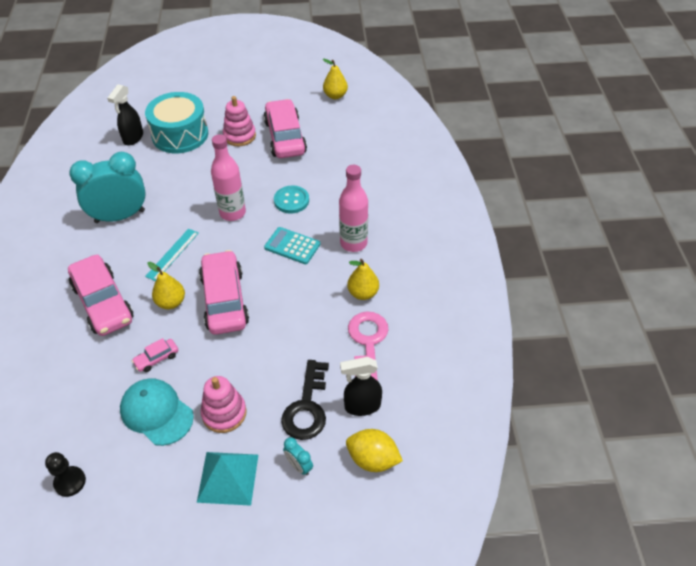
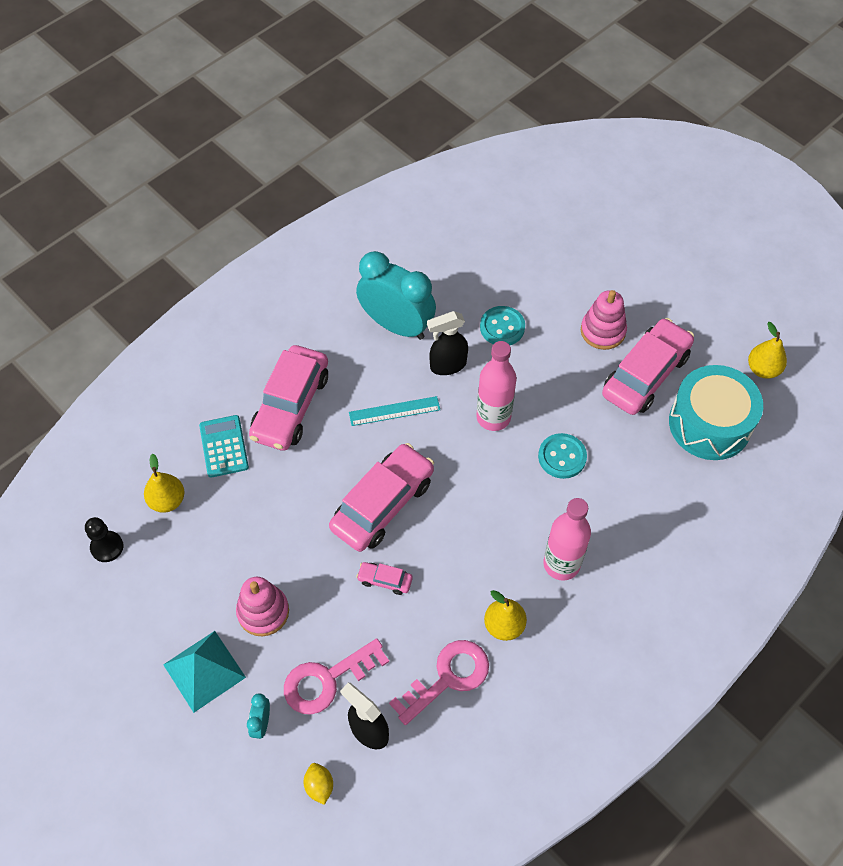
camera: 50 degrees right, 10 degrees up
(133, 138) = (502, 242): black spray bottle -> black spray bottle (447, 365)
(156, 358) = (271, 504): pink car -> pink car (385, 580)
(156, 412) = (219, 554): turquoise cap -> none
(171, 302) = (340, 460): yellow pear -> yellow pear (167, 500)
(180, 134) = (549, 277): turquoise drum -> turquoise drum (709, 424)
(183, 173) = (502, 327): none -> turquoise button
(292, 246) = (503, 508): turquoise calculator -> turquoise calculator (223, 446)
(307, 407) = (327, 680): black key -> pink key
(373, 459) = (319, 786): yellow lemon -> yellow lemon, size x0.60

